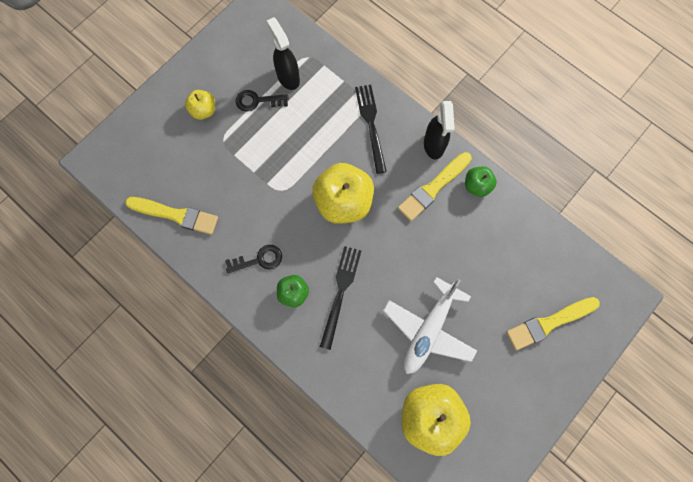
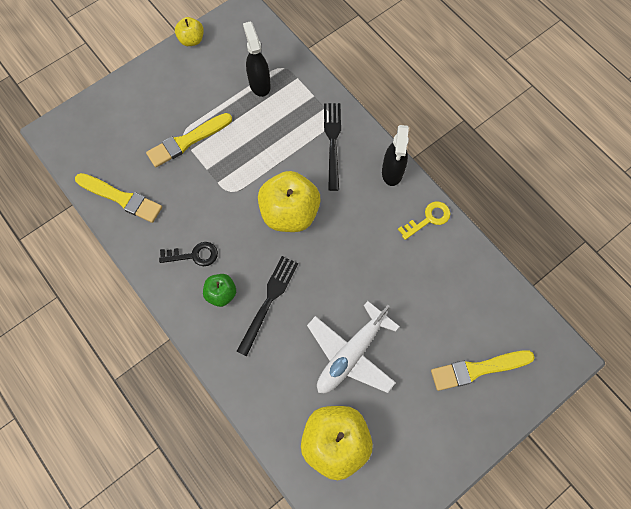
camera: 10 degrees right, 5 degrees down
(204, 111) = (170, 103): yellow apple -> yellow apple (191, 40)
(257, 101) = (224, 102): black key -> none
(433, 188) = (383, 213): yellow brush -> yellow brush (187, 141)
(476, 186) = (428, 219): green apple -> yellow key

